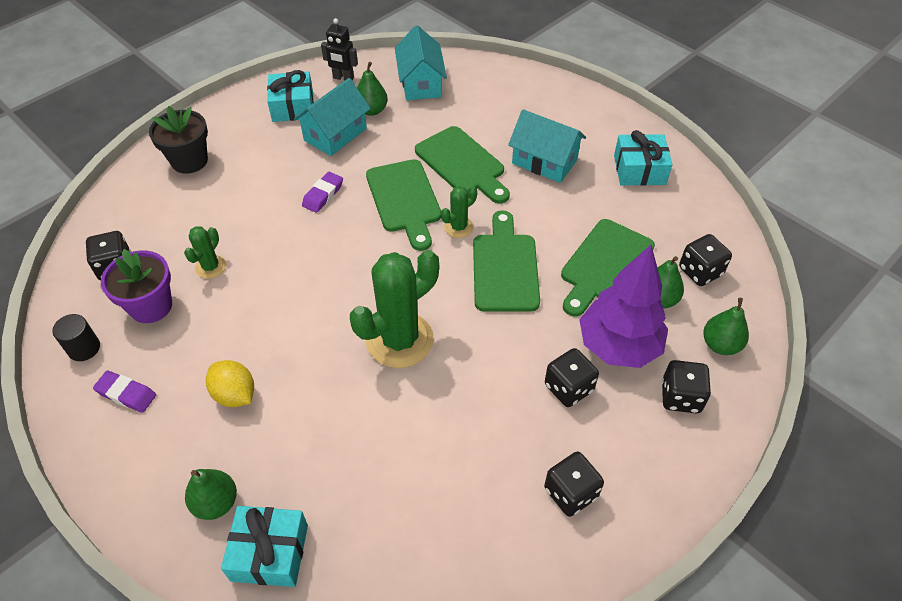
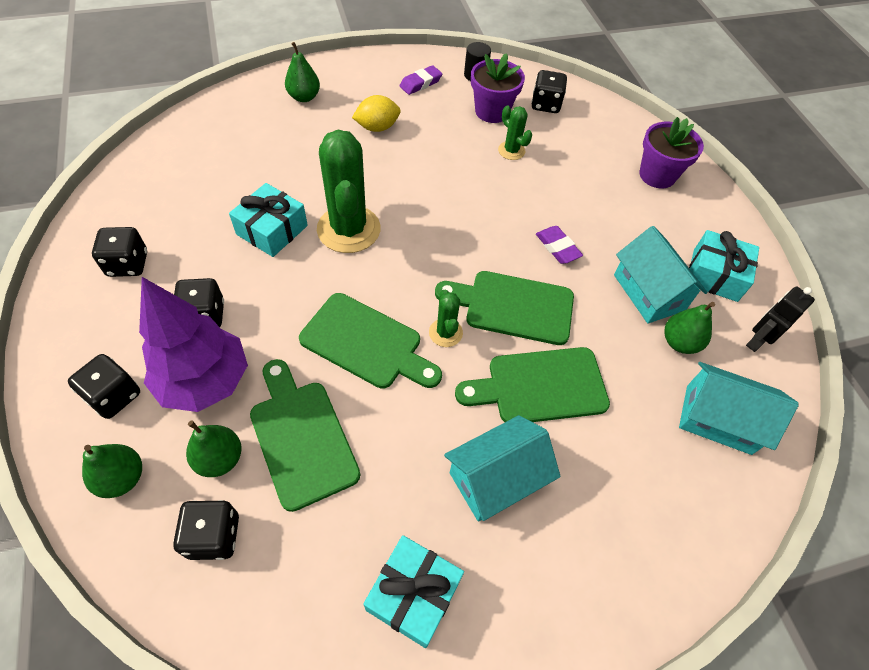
camera: 115 degrees right, 5 degrees up
(189, 161) = (657, 175): black flower pot -> purple flower pot
(270, 552) = (250, 107): turquoise gift -> turquoise gift (272, 230)

